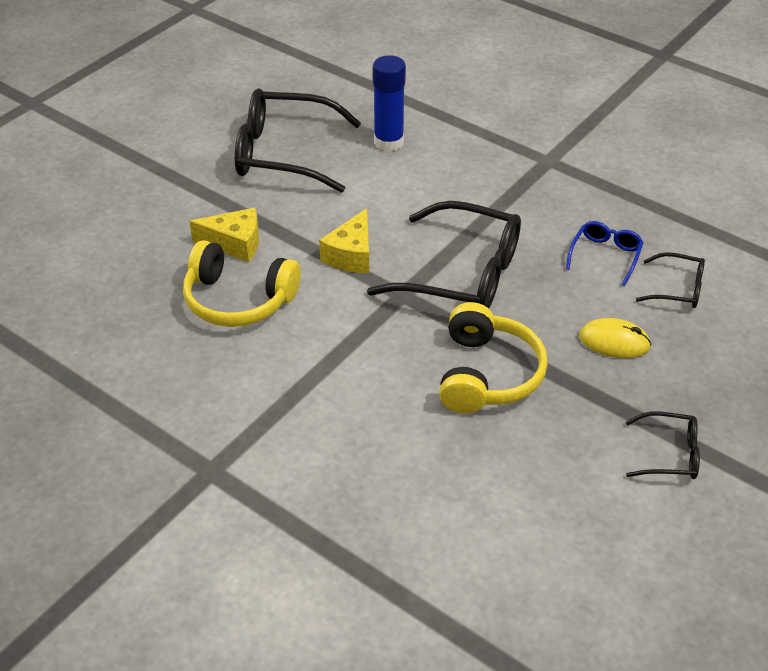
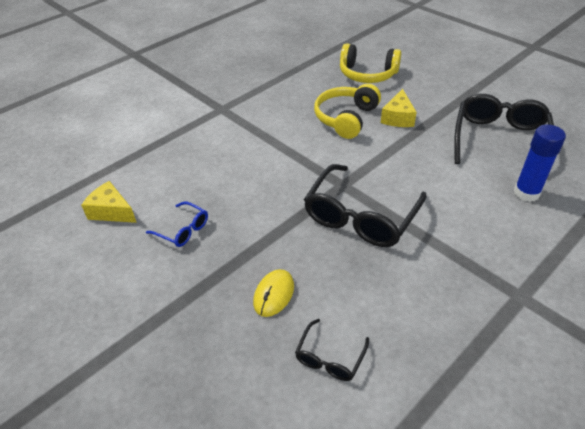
camera: 100 degrees right, 0 degrees up
(351, 255) = (385, 164): yellow cheese -> yellow cheese (111, 211)
(487, 374) = (258, 216): yellow headphones -> yellow headphones (367, 74)
(605, 255) = (379, 312): blue glasses -> blue glasses (183, 230)
(671, 454) = (154, 303): black glasses -> none

